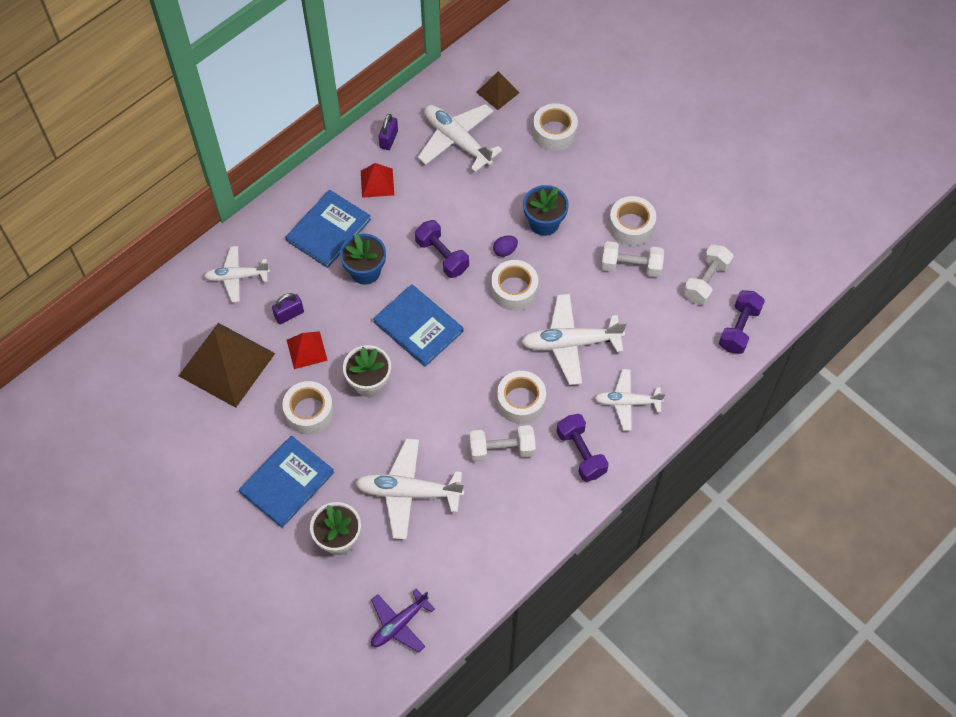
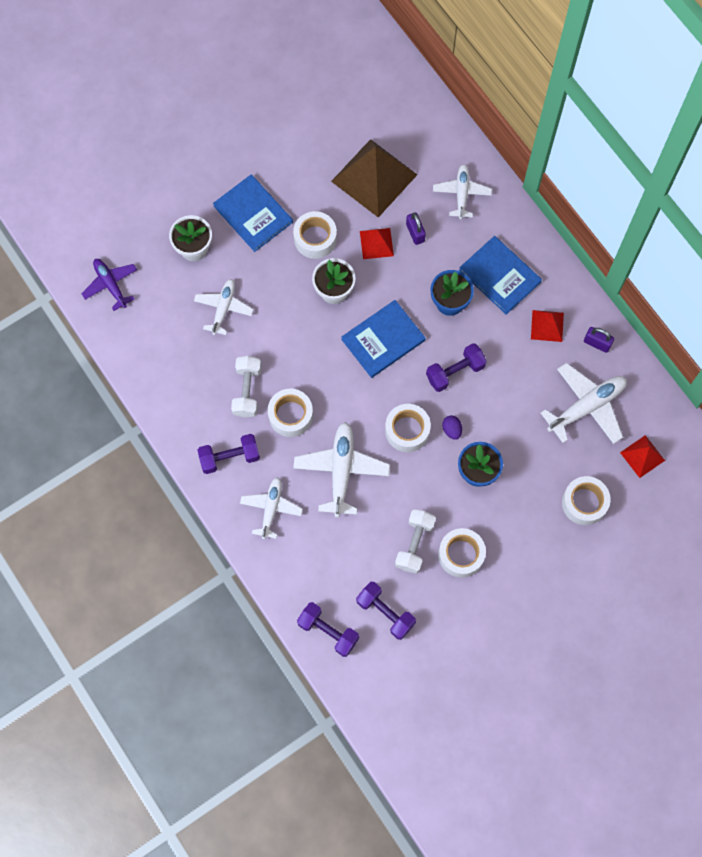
camera: 100 degrees right, 10 degrees up
(408, 492) = (223, 308): white plane -> white plane, size x0.65
(497, 92) = (642, 456): brown pyramid -> red pyramid
(706, 281) = (385, 613): white dumbbell -> purple dumbbell

